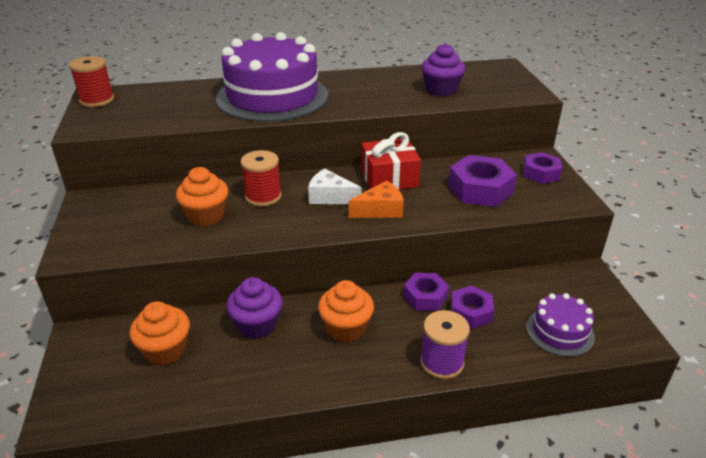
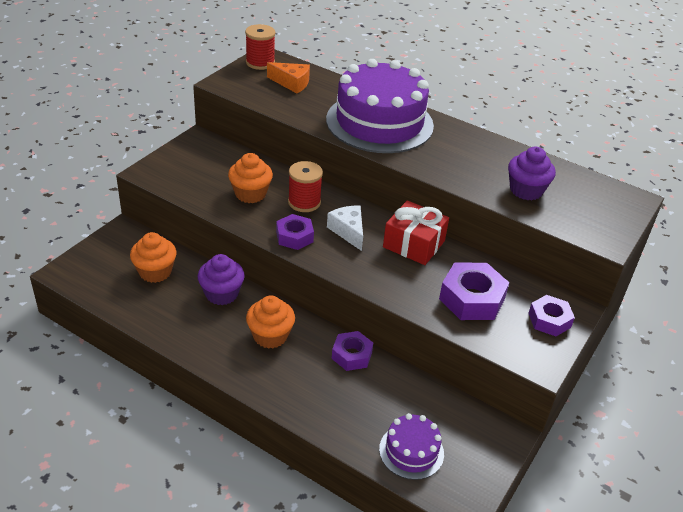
camera: 40 degrees right, 5 degrees up
(380, 210) = (368, 264): orange cheese -> orange cheese (292, 83)
(442, 362) = (298, 403): purple spool -> none
(470, 312) = (367, 389): purple nut -> purple nut (294, 237)

